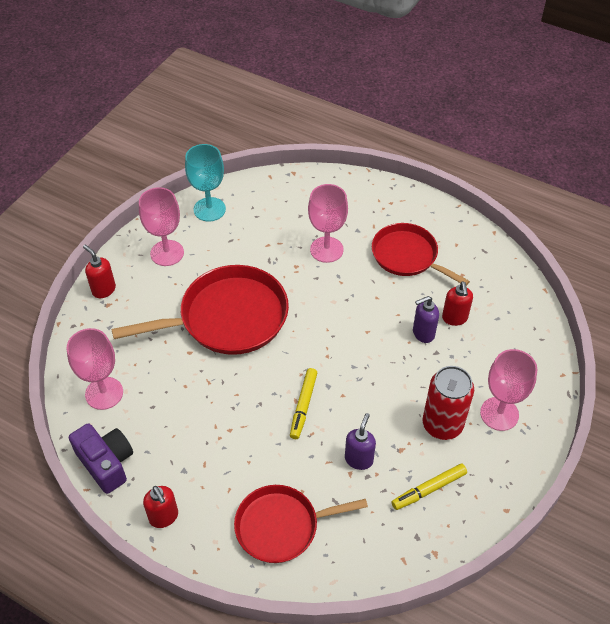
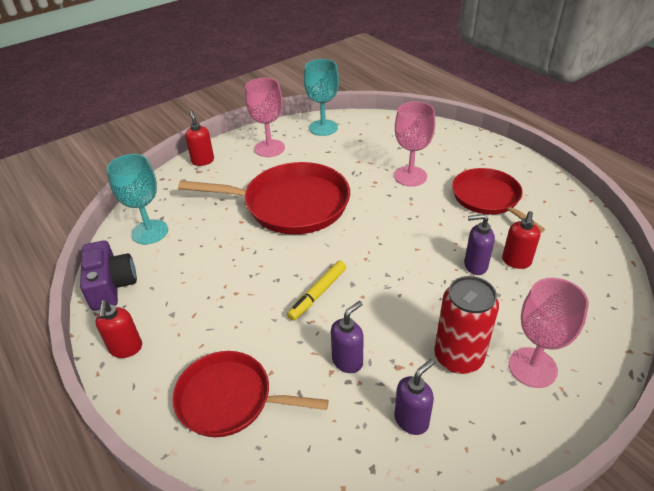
camera: 25 degrees right, 10 degrees down
(104, 393) = (150, 232): pink goblet -> turquoise goblet
(429, 489) = (411, 420): yellow marker -> purple soap dispenser

